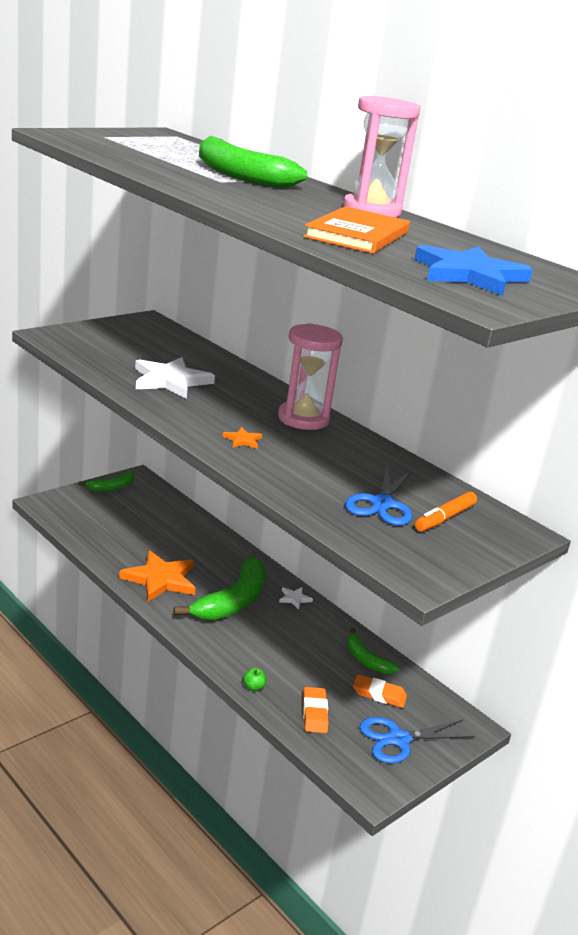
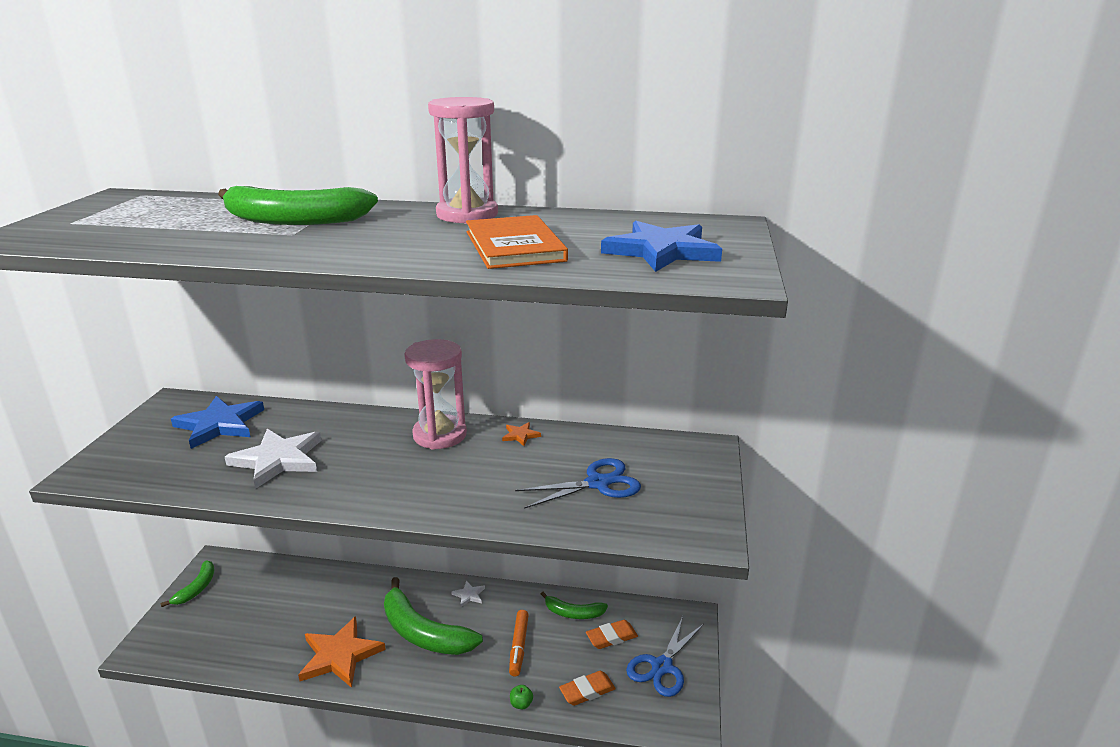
camera: 35 degrees left, 0 degrees up
(160, 345) = (219, 424): none -> blue star
(232, 601) = (423, 632): green banana -> green banana turned 135 degrees clockwise
(242, 440) = (420, 487): orange star -> orange star (520, 435)
(314, 713) = (587, 691): orange eraser -> orange eraser turned 75 degrees counterclockwise
(382, 504) = (597, 483): blue scissors -> blue scissors turned 90 degrees counterclockwise
(444, 518) = (651, 468): orange marker -> orange marker (519, 646)

